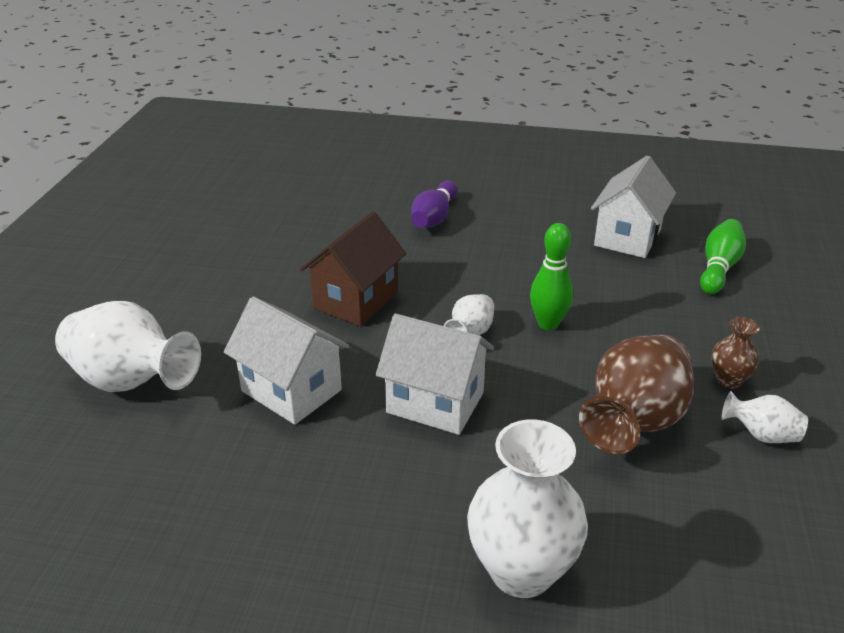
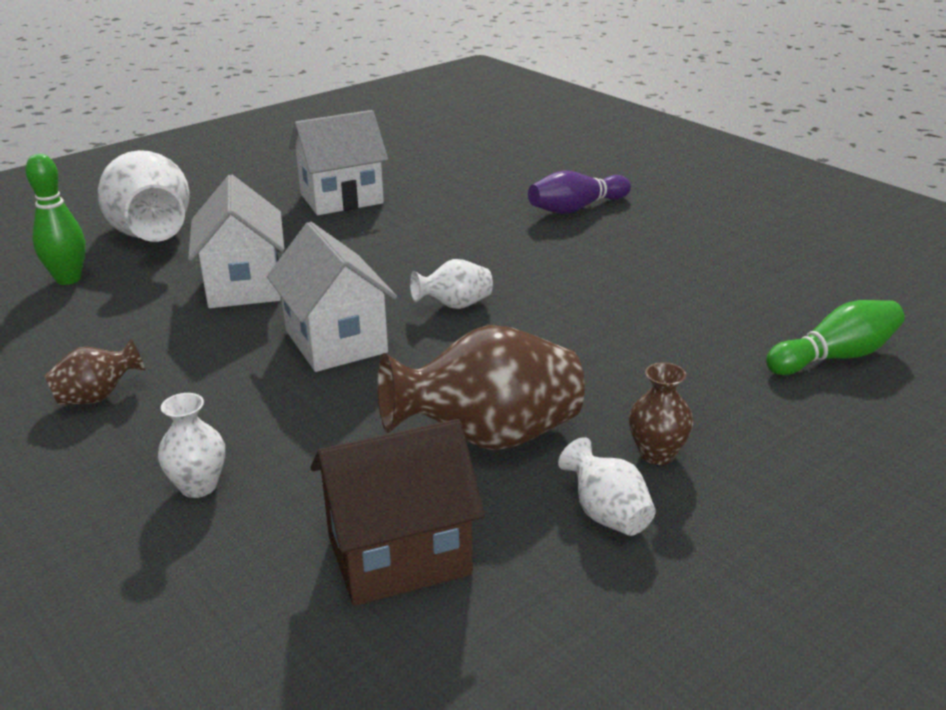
camera: 40 degrees right, 5 degrees down
(330, 550) = (97, 397): none -> brown vase
(356, 300) = (397, 245): brown house -> brown house (399, 556)
(521, 571) = (198, 486): white vase -> white vase, size x0.50
(548, 324) = (542, 328): green bowling pin -> green bowling pin (68, 279)
(627, 237) = (765, 291): white house -> white house (341, 199)

